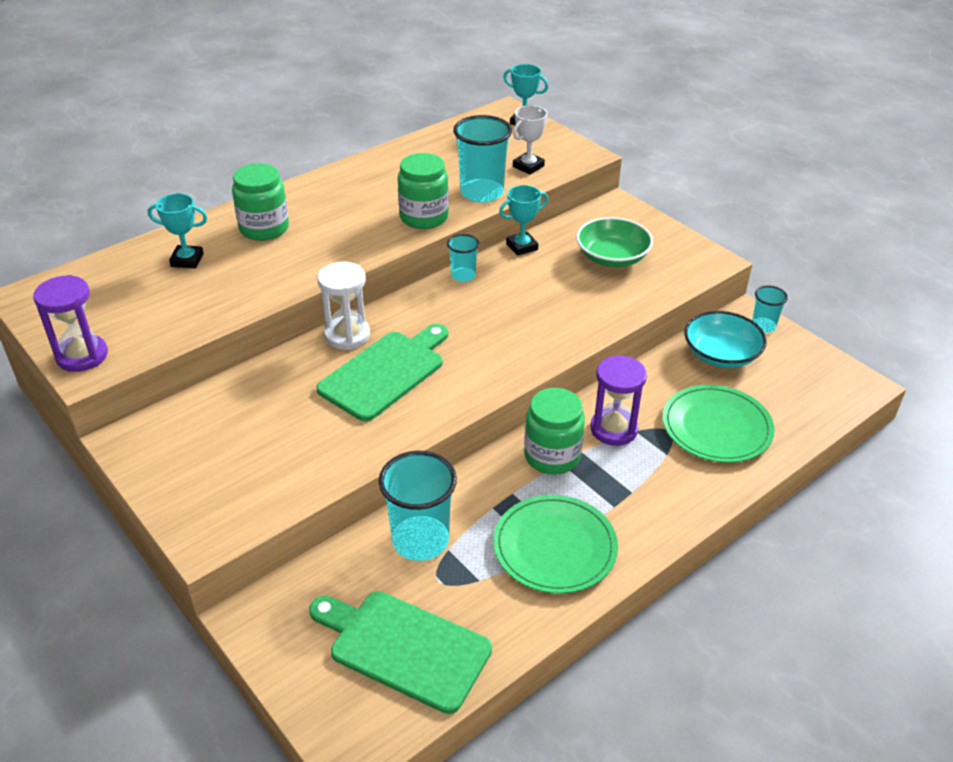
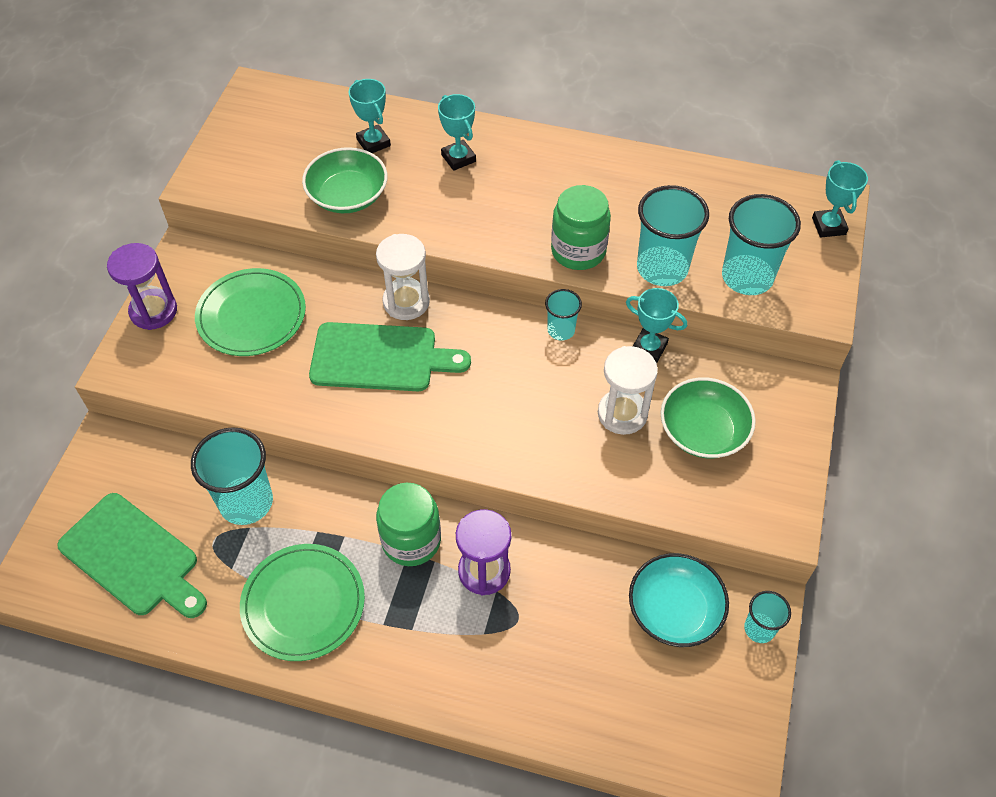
camera: 55 degrees right, 15 degrees up
(82, 356) = (213, 167): purple hourglass -> purple hourglass (153, 311)
(224, 296) = (348, 195): none -> green bowl
(264, 228) = (458, 158): green jar -> turquoise trophy
(403, 647) = (133, 557): green cutting board -> green cutting board turned 135 degrees clockwise
(528, 166) = (747, 277): white trophy -> turquoise cup
(563, 282) = (622, 414): none -> white hourglass
(716, 427) = (556, 659): green plate -> green plate (251, 315)

